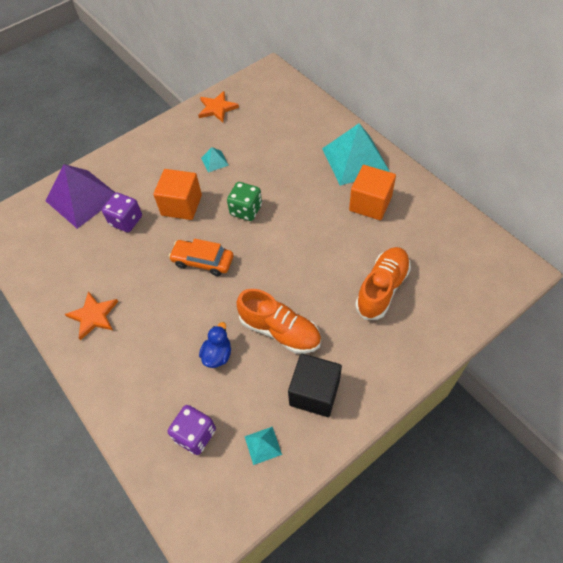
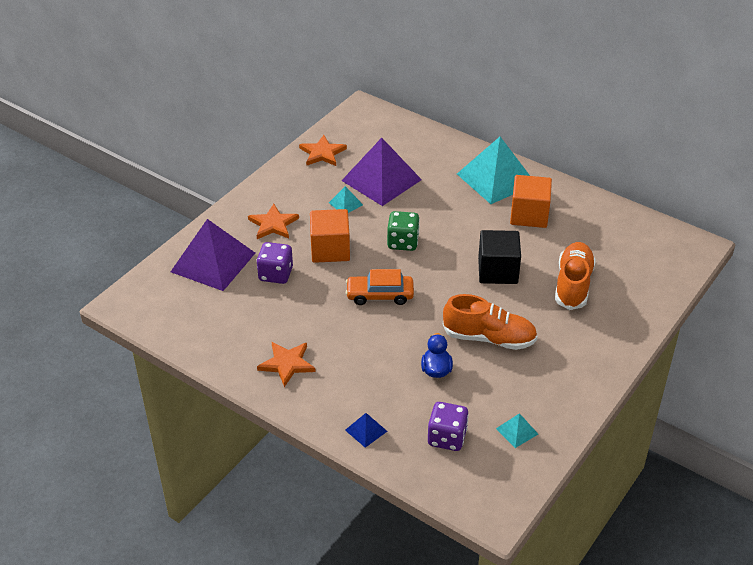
camera: 20 degrees left, 15 degrees down
(127, 406) = (366, 430): none -> blue pyramid
(147, 170) = (273, 224): none -> orange star
(254, 143) = (381, 180): none -> purple pyramid
(314, 392) = (546, 380): black cube -> black cube (497, 271)

